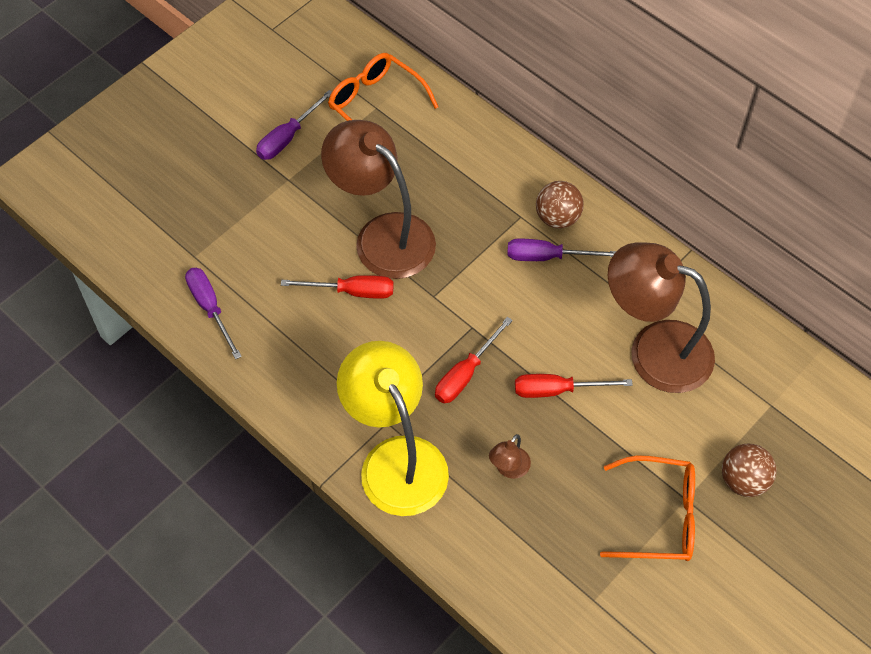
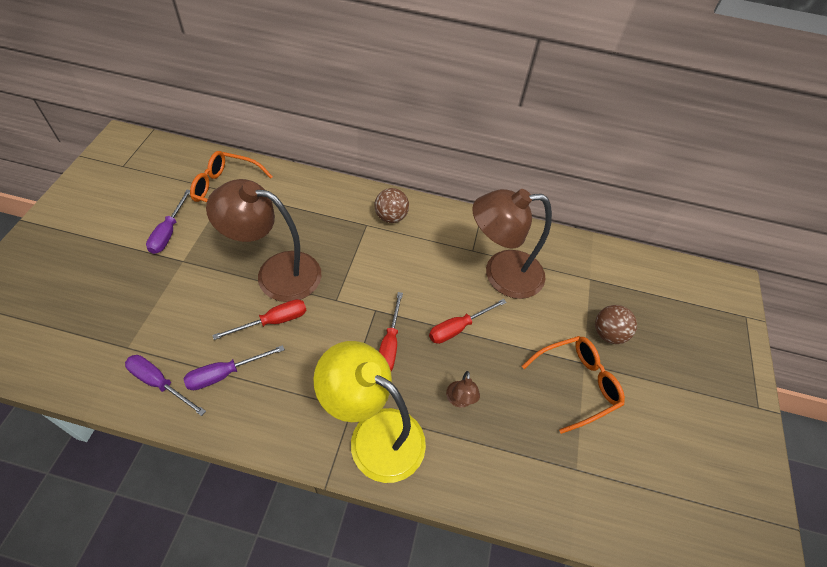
camera: 35 degrees left, 5 degrees down
(547, 257) = (399, 243): purple screwdriver -> purple screwdriver (225, 374)

